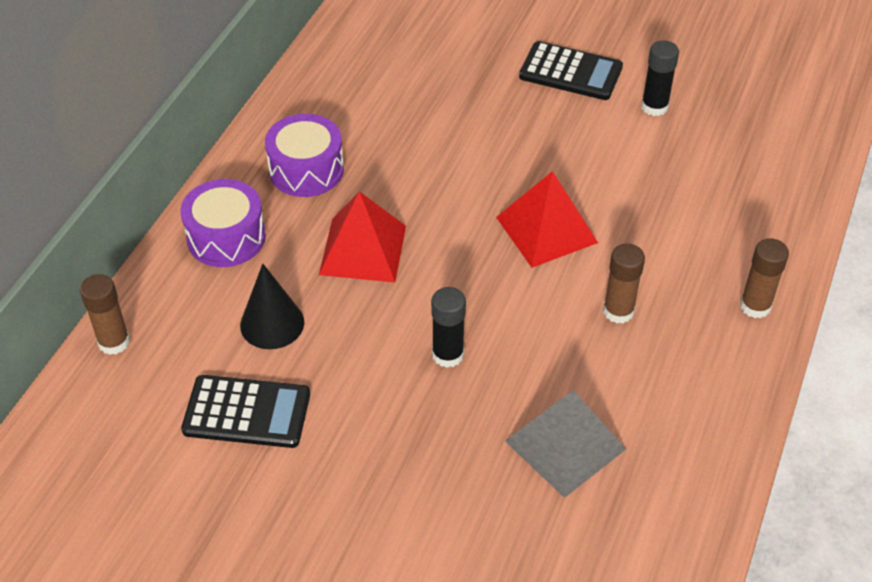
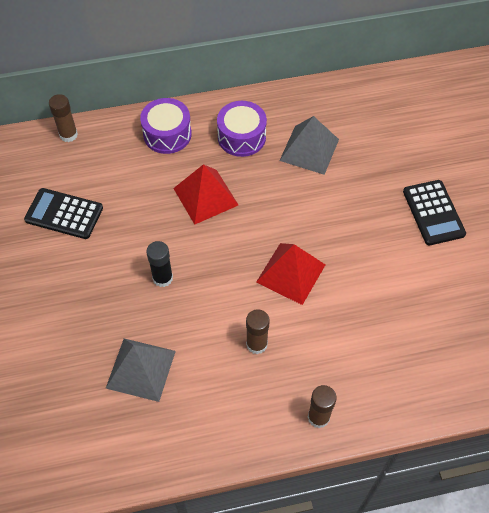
camera: 55 degrees right, 10 degrees up
(247, 412) = (64, 214): black calculator -> black calculator turned 135 degrees clockwise
(272, 323) = (126, 189): black cone -> none
(387, 121) = (309, 149): none -> grey pyramid
(654, 107) = (444, 273): black glue stick -> none

